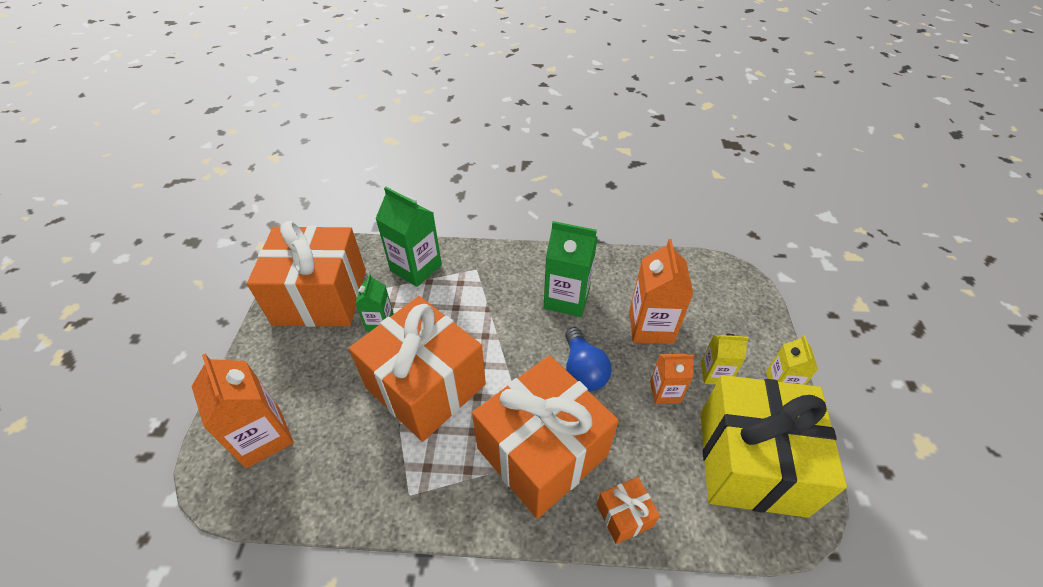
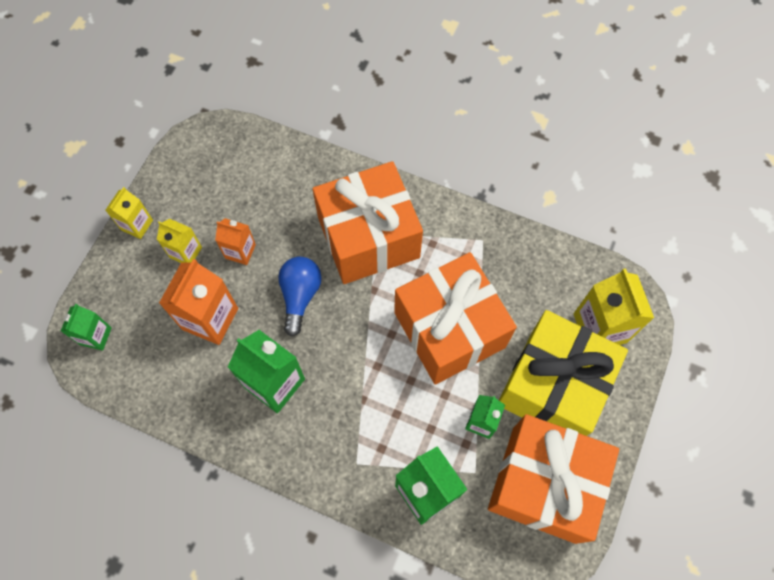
camera: 160 degrees left, 20 degrees up
(263, 437) = (600, 328): orange carton -> yellow carton
(624, 515) = (329, 175): orange gift -> none
(731, 287) = (95, 336): none -> green carton
(750, 462) = (213, 177): yellow gift -> yellow gift (552, 386)

